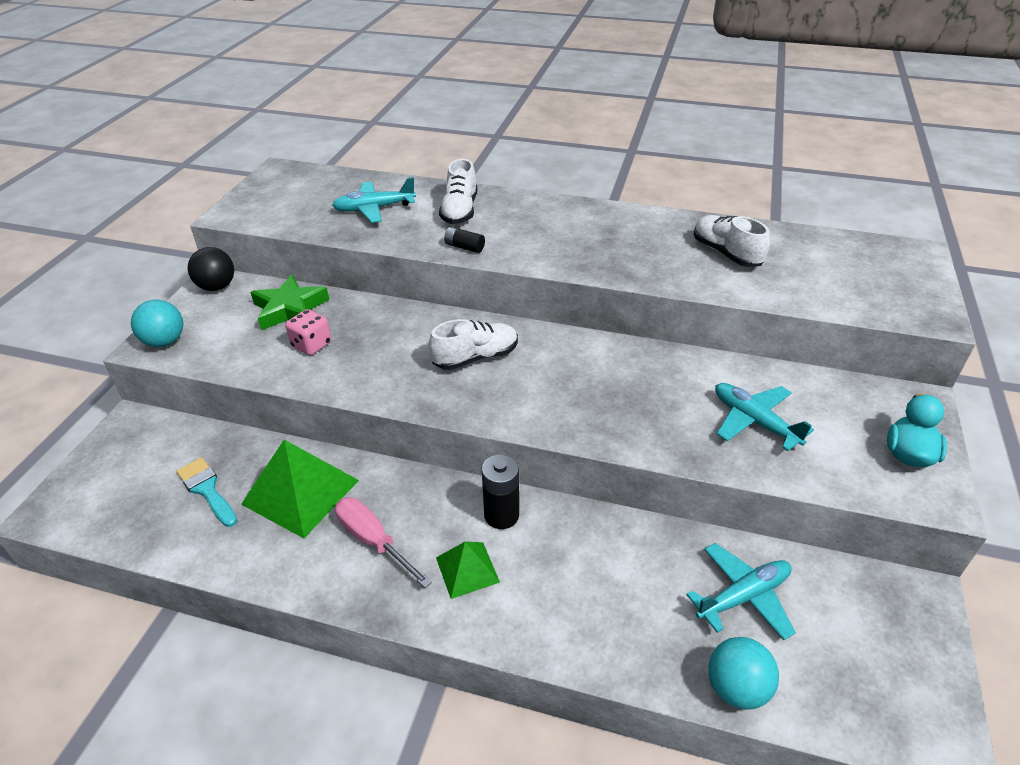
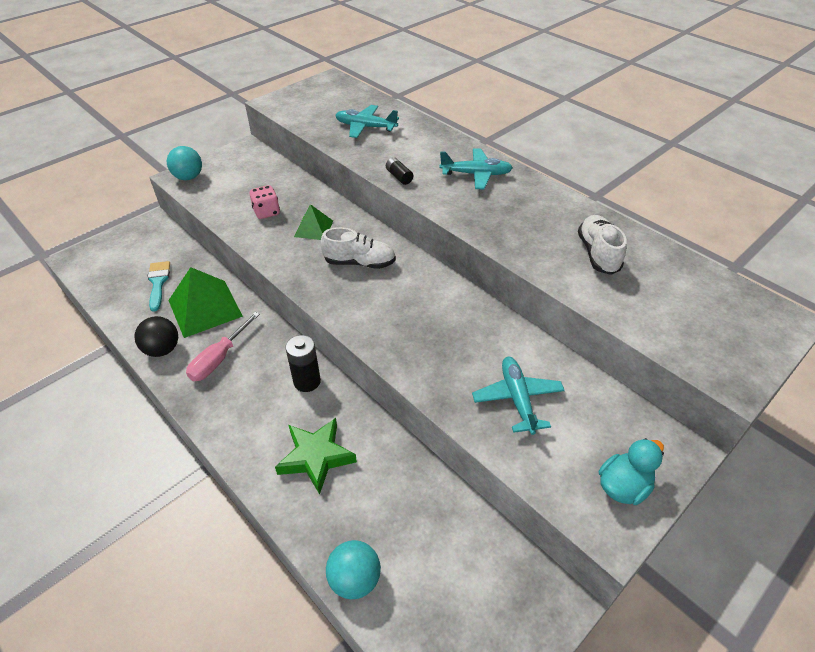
camera: 30 degrees right, 5 degrees up
(217, 287) = (246, 151): black ball -> black ball (162, 349)
(290, 309) = (275, 182): green star -> green star (316, 457)
(373, 540) = (219, 359): pink screwdriver -> pink screwdriver turned 135 degrees counterclockwise
(460, 211) = (422, 148): white shoe -> none
(467, 569) = (256, 405): green pyramid -> green pyramid (313, 228)
(743, 596) = (417, 523): turquoise plane -> turquoise plane (476, 174)

